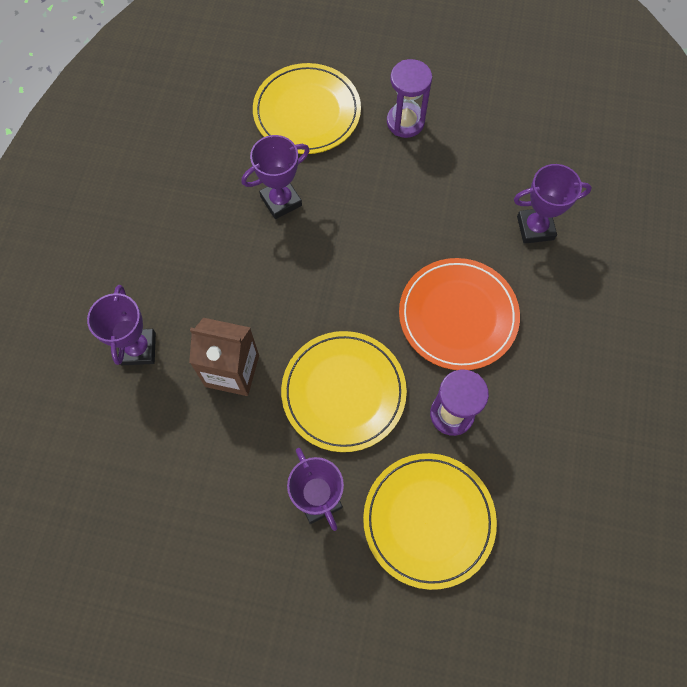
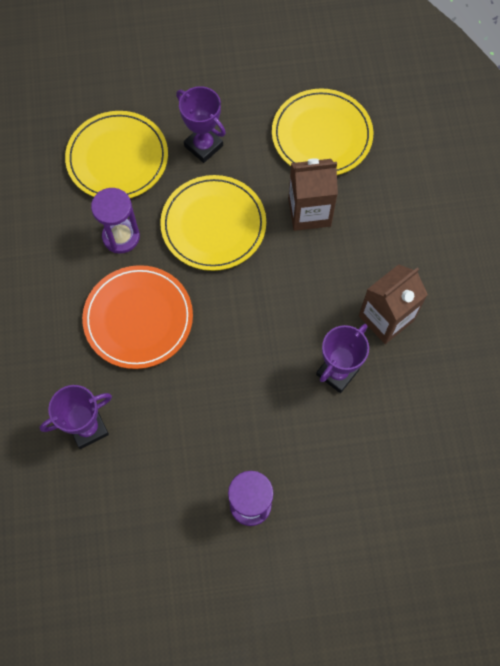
camera: 160 degrees right, 0 degrees up
(138, 349) = (392, 203): purple trophy -> none
(209, 234) = (386, 318): none -> brown carton
(307, 112) = (355, 480): yellow plate -> yellow plate (321, 135)

